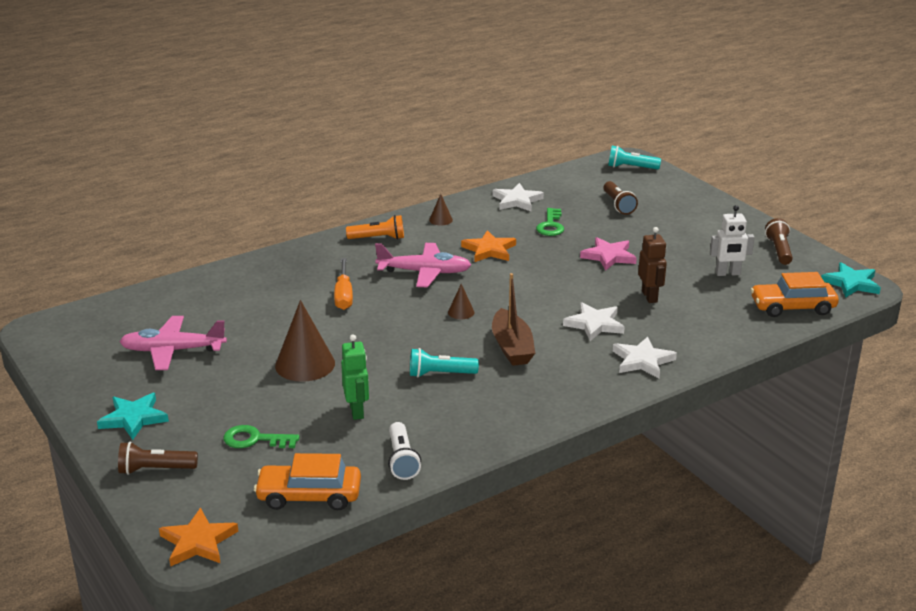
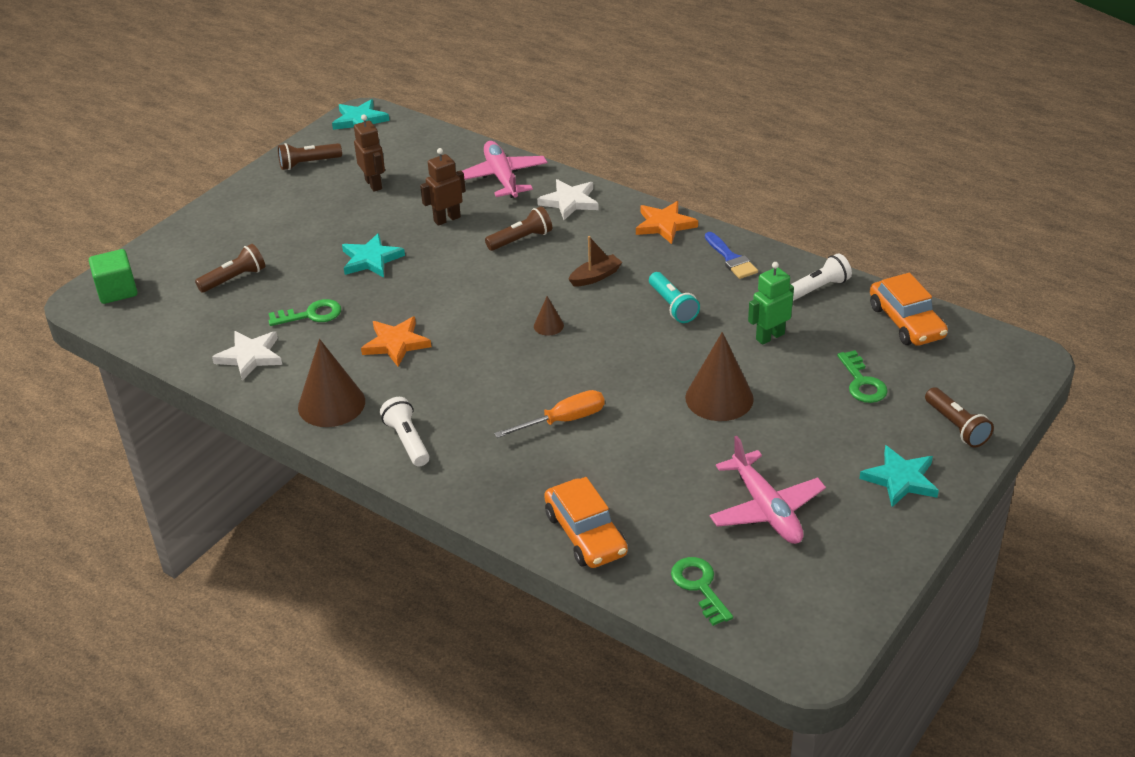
camera: 110 degrees left, 10 degrees up
(139, 307) = (699, 586): none -> green key
(198, 542) = (1014, 359): orange star -> orange star (664, 225)
(378, 238) = (407, 441): orange flashlight -> white flashlight
(424, 272) = (476, 376): pink plane -> pink plane (502, 177)
(440, 220) = (331, 404): brown cone -> brown cone, size x2.10
(487, 424) = (731, 259): none -> blue brush
(512, 347) = (595, 277): brown boat -> brown boat, size x0.63
(594, 324) = (521, 239): white star -> brown flashlight
(608, 256) = (371, 259): pink star -> turquoise star
(631, 167) = (117, 291): turquoise flashlight -> green cube
(727, 273) = (374, 184): white robot -> brown robot
(792, 307) = (423, 143): orange car -> orange car (585, 534)

